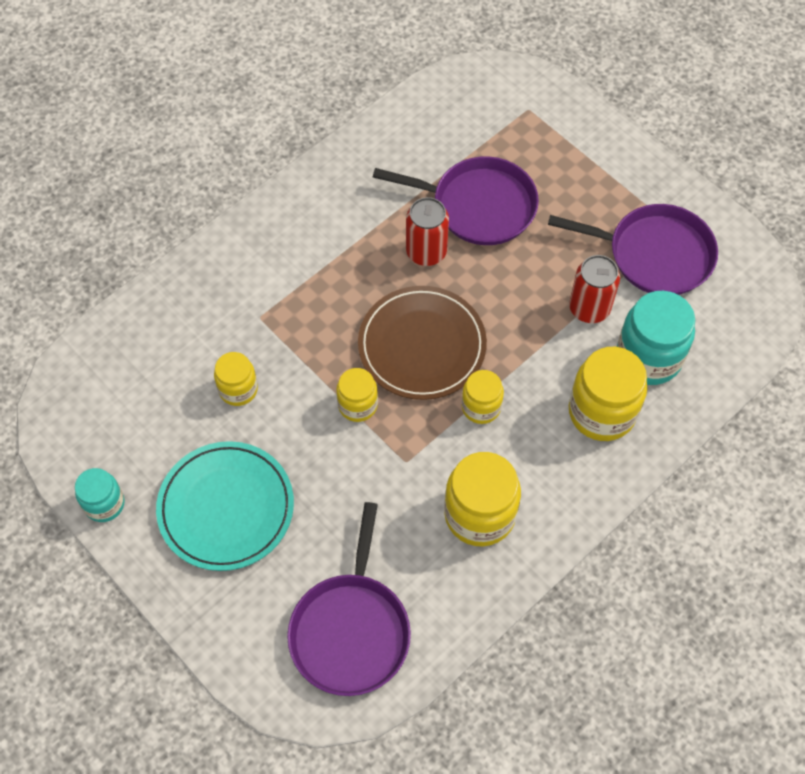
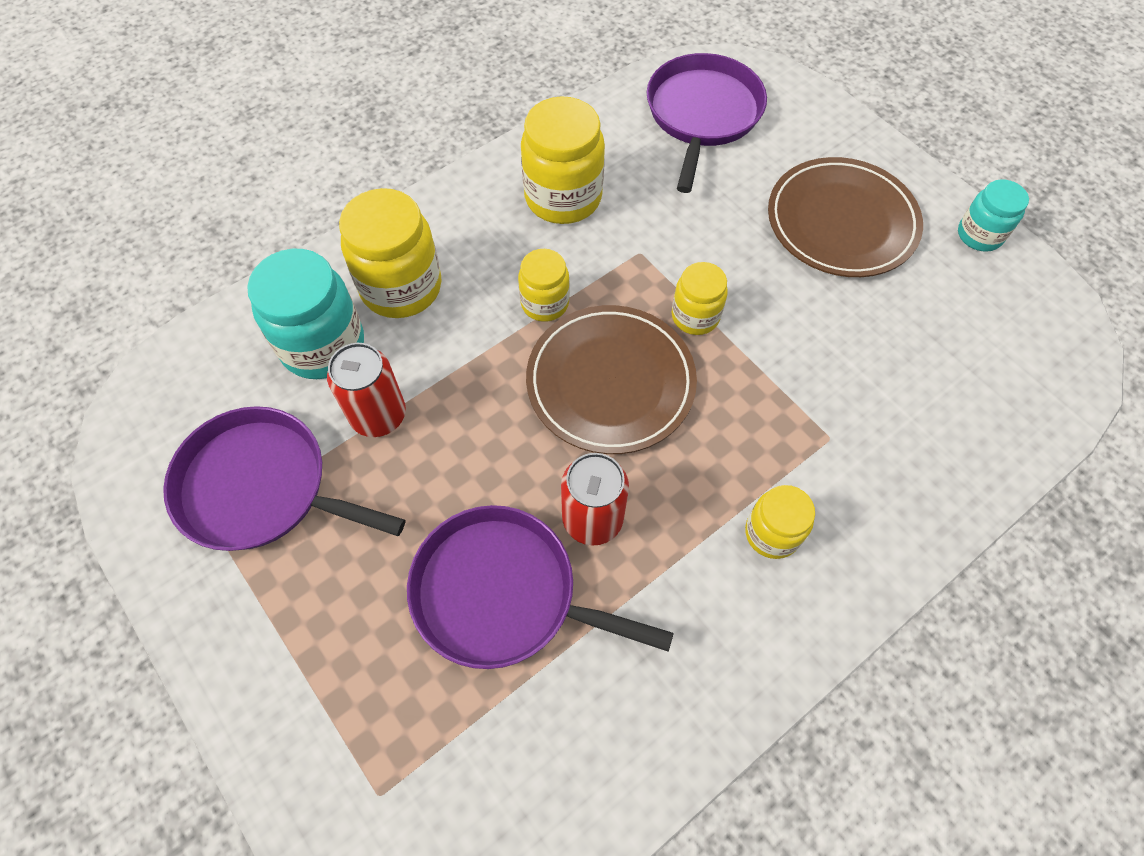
camera: 175 degrees left, 0 degrees up
(226, 508) = (841, 222): turquoise plate -> brown plate
(238, 389) = (846, 345): yellow jar -> yellow jar (772, 533)

